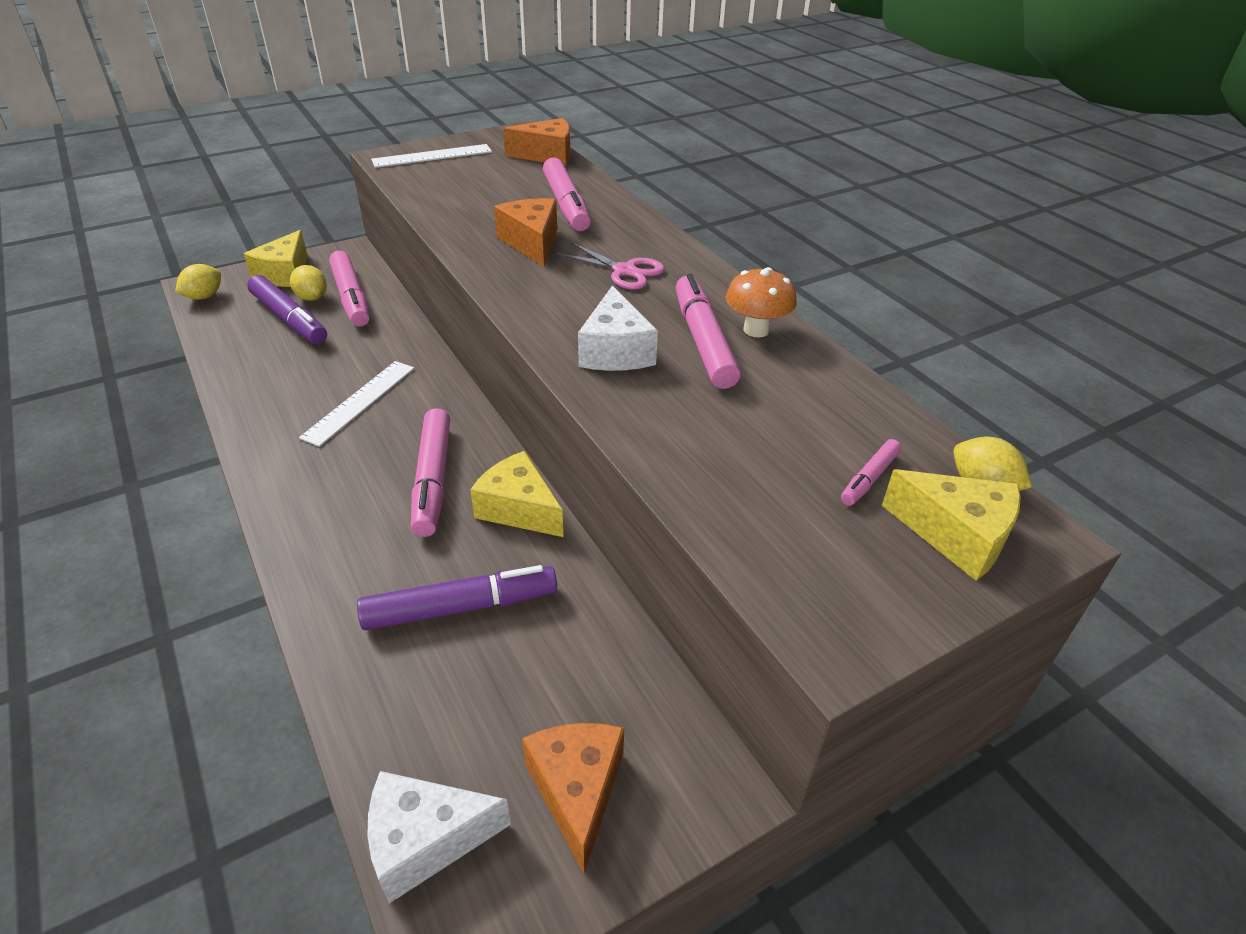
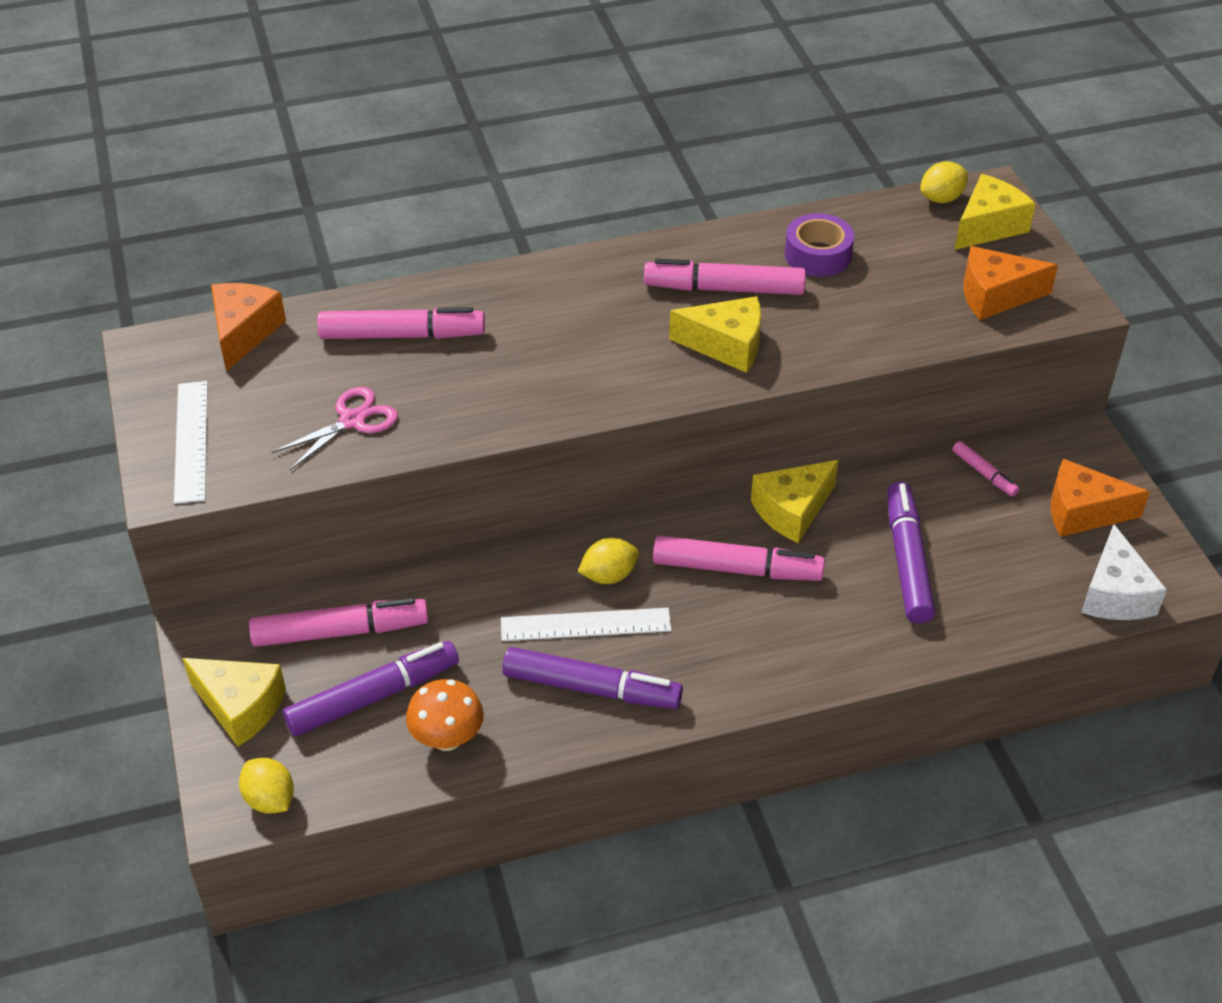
camera: 75 degrees left, 5 degrees up
(289, 414) = (591, 688): none -> purple marker
(312, 297) = (323, 674): yellow lemon -> yellow lemon (608, 575)
(359, 401) = (585, 625): white ruler -> white ruler turned 45 degrees counterclockwise
(532, 243) = (490, 374): orange cheese -> orange cheese (995, 295)
(615, 351) = (726, 345): white cheese -> yellow cheese
(624, 271) = (578, 315): pink scissors -> pink scissors (352, 421)
(756, 330) = (713, 253): orange mushroom -> orange mushroom (447, 739)
(796, 395) = (817, 255): none -> purple tape
(869, 478) = (925, 247): pink marker -> pink marker (984, 473)

